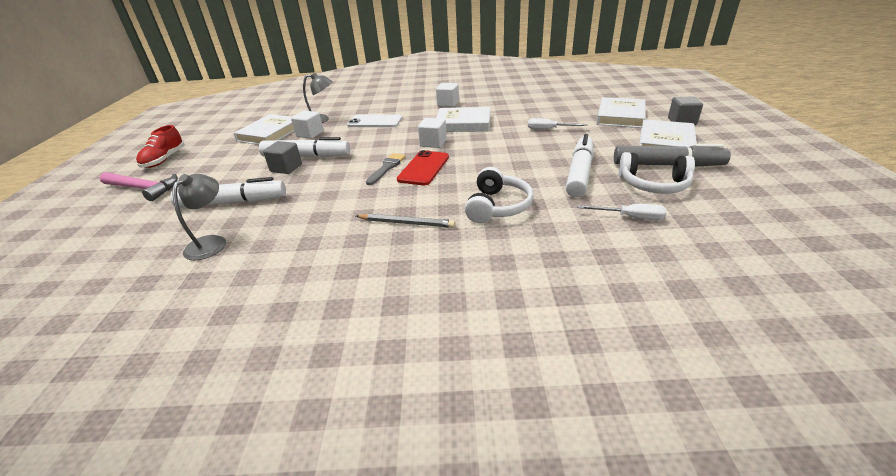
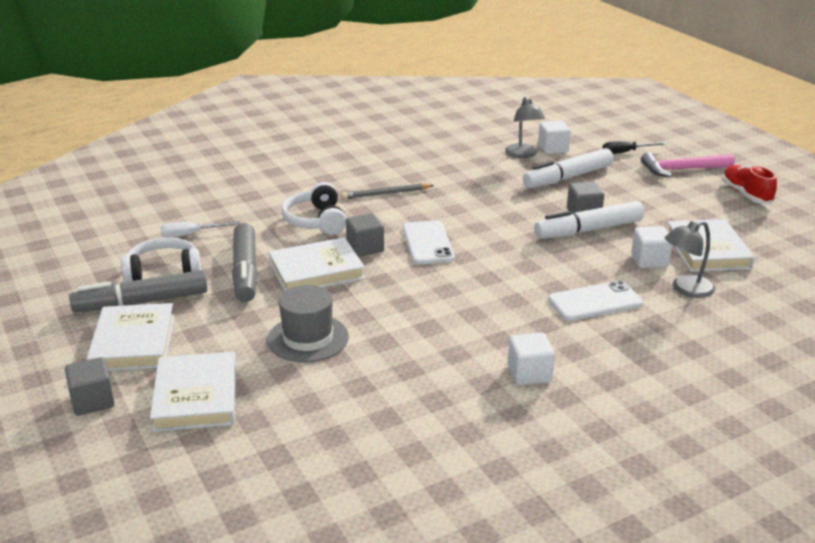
camera: 150 degrees right, 5 degrees down
(131, 219) = (626, 152): none -> black screwdriver
(387, 168) = (470, 235): grey brush -> none
(424, 168) = (427, 243): red phone -> white phone
(433, 143) = (455, 279): white cube -> white cube (553, 149)
(463, 123) = (450, 325): white book -> white book (316, 271)
(473, 173) = (365, 248): none -> grey cube
(549, 129) = (308, 338): white screwdriver -> grey hat
(579, 173) = (245, 271): white marker -> grey marker

